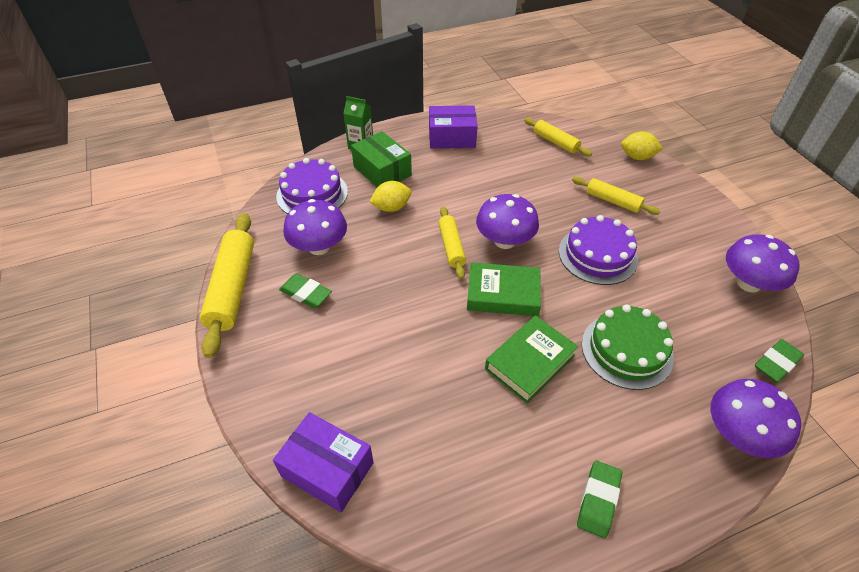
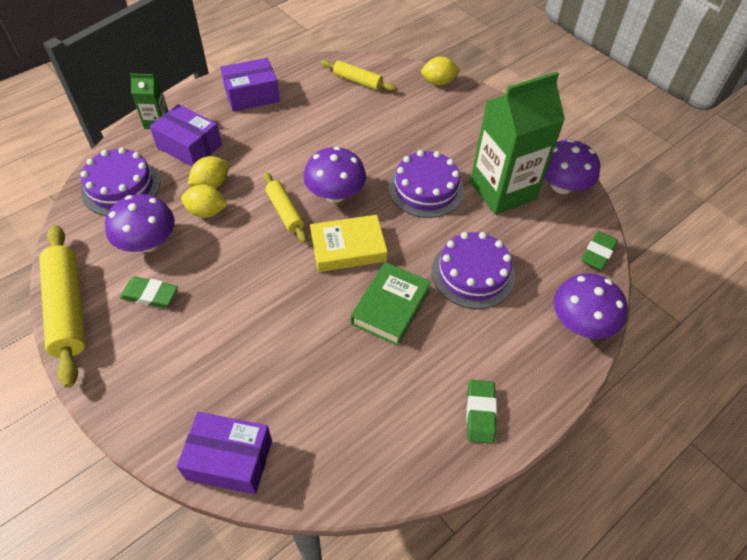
camera: 20 degrees left, 5 degrees up
(379, 231) = (207, 212): none -> yellow lemon
(382, 171) = (189, 146): green box -> purple box
(503, 294) = (348, 248): green book -> yellow book
(612, 201) = (426, 132): yellow rolling pin -> none
(626, 350) = (472, 273): green cake -> purple cake
(680, 274) = (502, 191): none -> green carton

